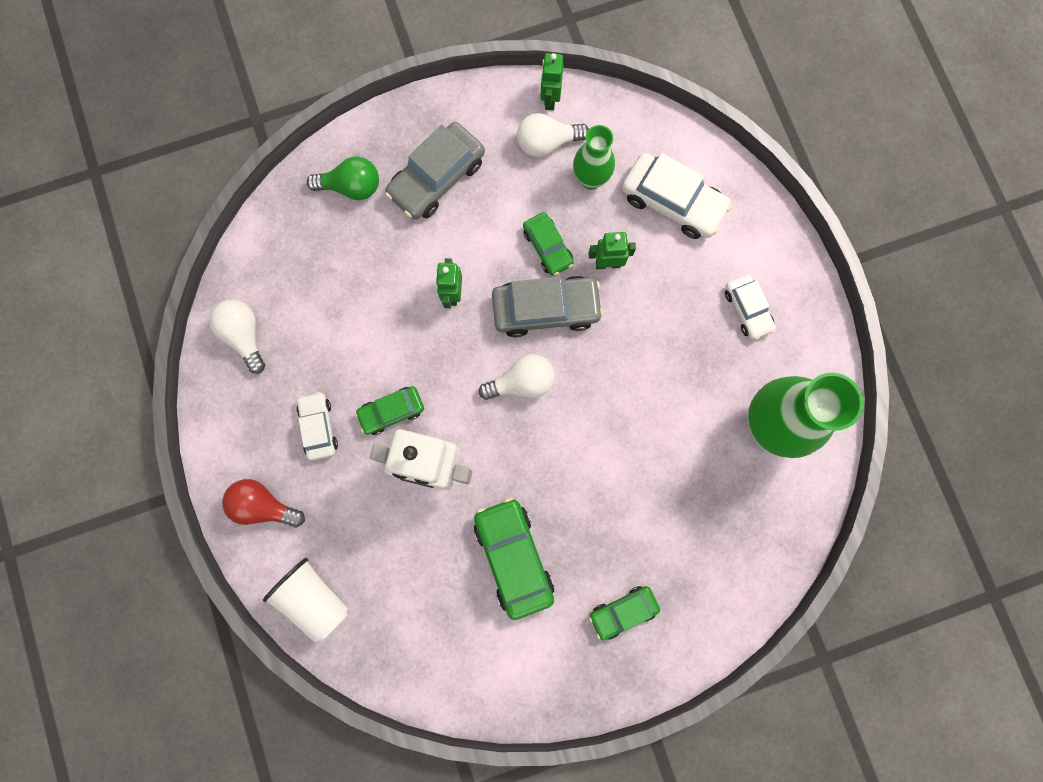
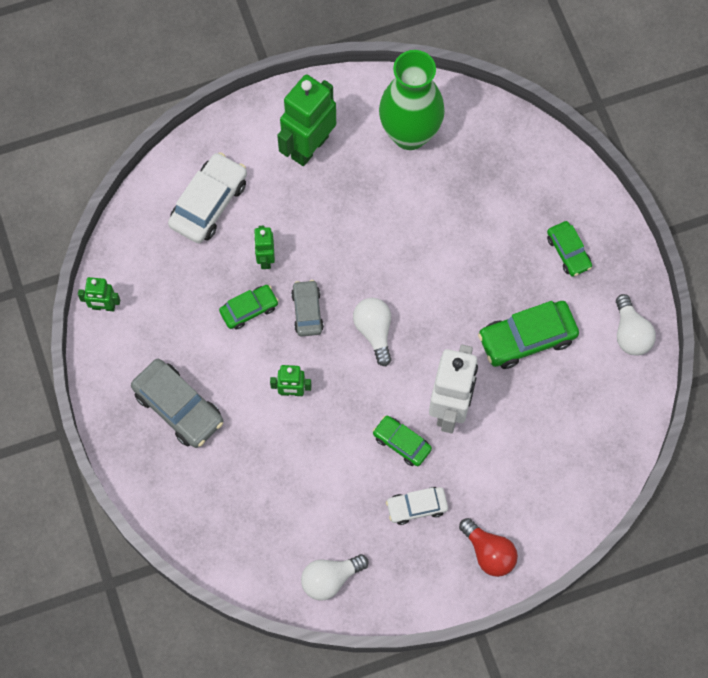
camera: 90 degrees left, 10 degrees down
(264, 505) = (489, 553): red light bulb -> red light bulb turned 60 degrees counterclockwise
(314, 599) = (569, 504): white cup -> none
(351, 187) = (185, 485): green light bulb -> none
(391, 411) = (401, 443): green car -> green car turned 150 degrees clockwise
(546, 309) = (307, 311): grey car -> grey car, size x0.60
(547, 143) = (147, 309): white light bulb -> white light bulb (630, 333)
(591, 179) = (184, 272): green vase -> none
(747, 309) = (309, 147): white car -> green robot

